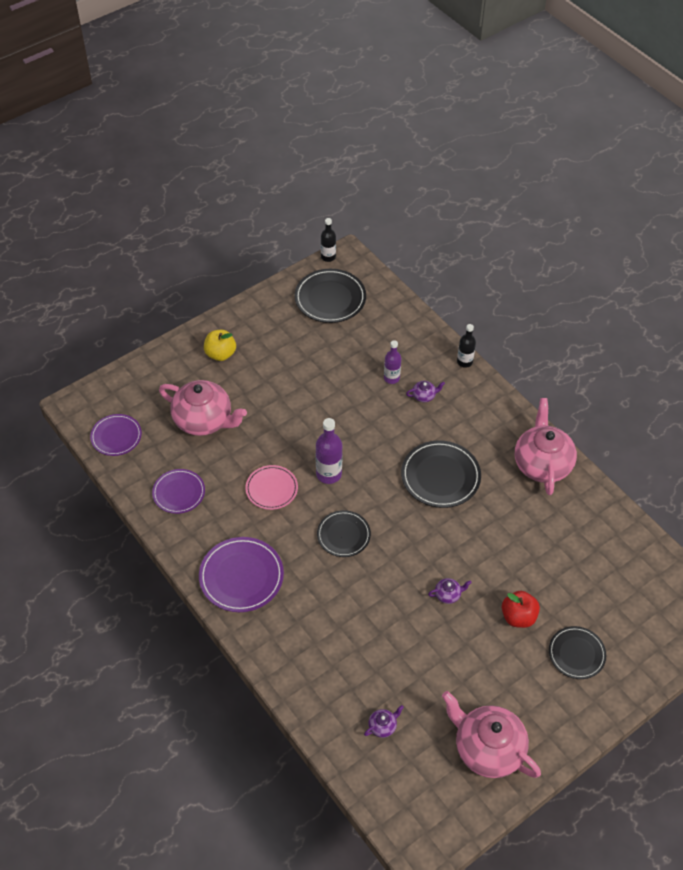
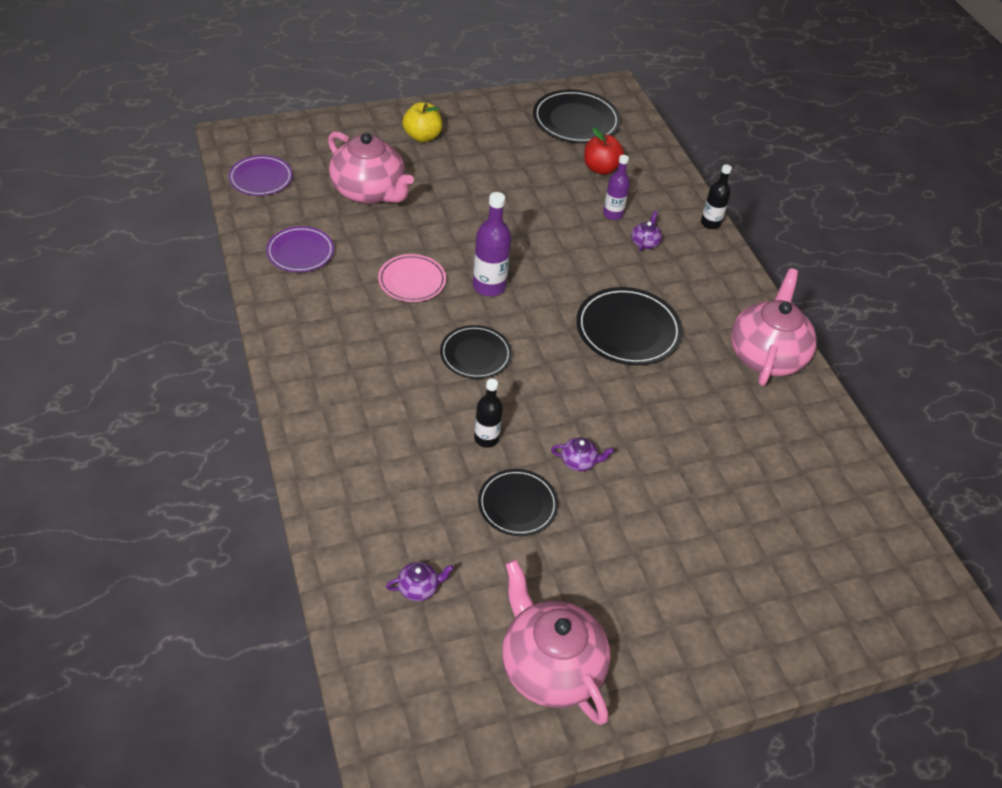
camera: 15 degrees right, 5 degrees down
(241, 576) = (327, 359): purple plate -> none
(328, 257) = (592, 83): black bottle -> black bottle (486, 438)
(424, 396) = (645, 243): purple teapot -> purple teapot turned 75 degrees counterclockwise
(518, 617) = (663, 518): red apple -> red apple (601, 168)
(576, 654) = (726, 589): black plate -> black plate (517, 504)

